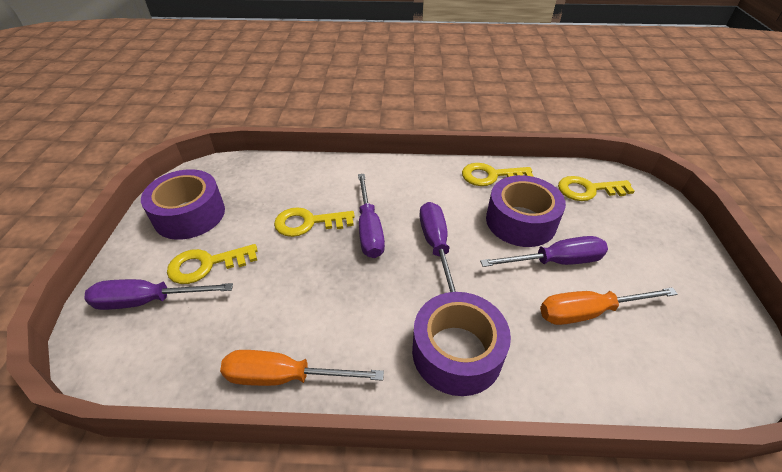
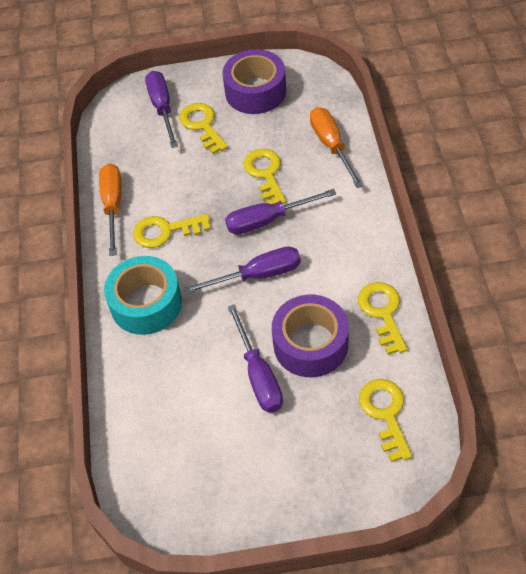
camera: 85 degrees right, 10 degrees up
(351, 319) = (166, 231): none -> yellow key
(457, 352) = (146, 303): purple tape -> turquoise tape
(588, 312) = (201, 399): orange screwdriver -> orange screwdriver (331, 146)

